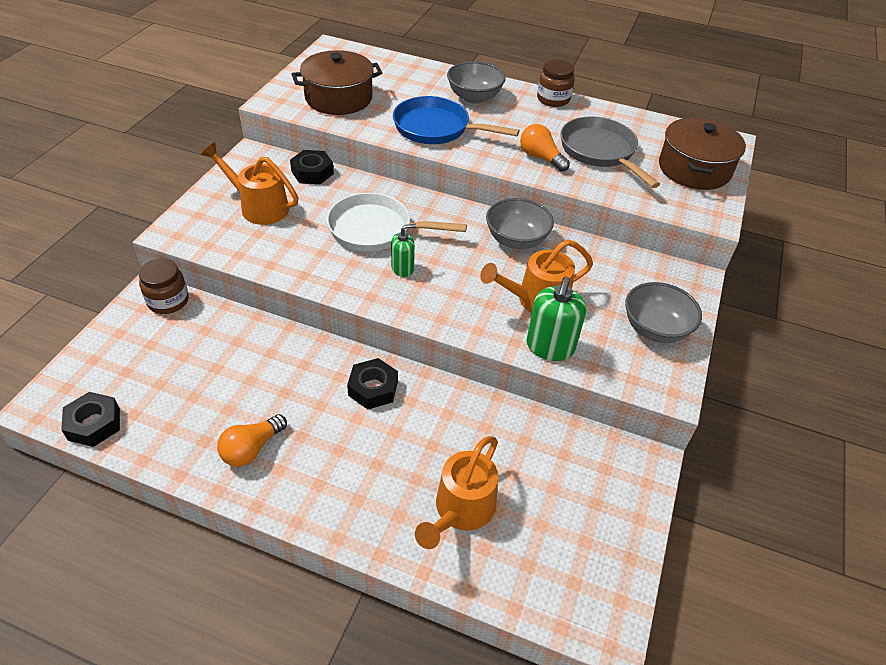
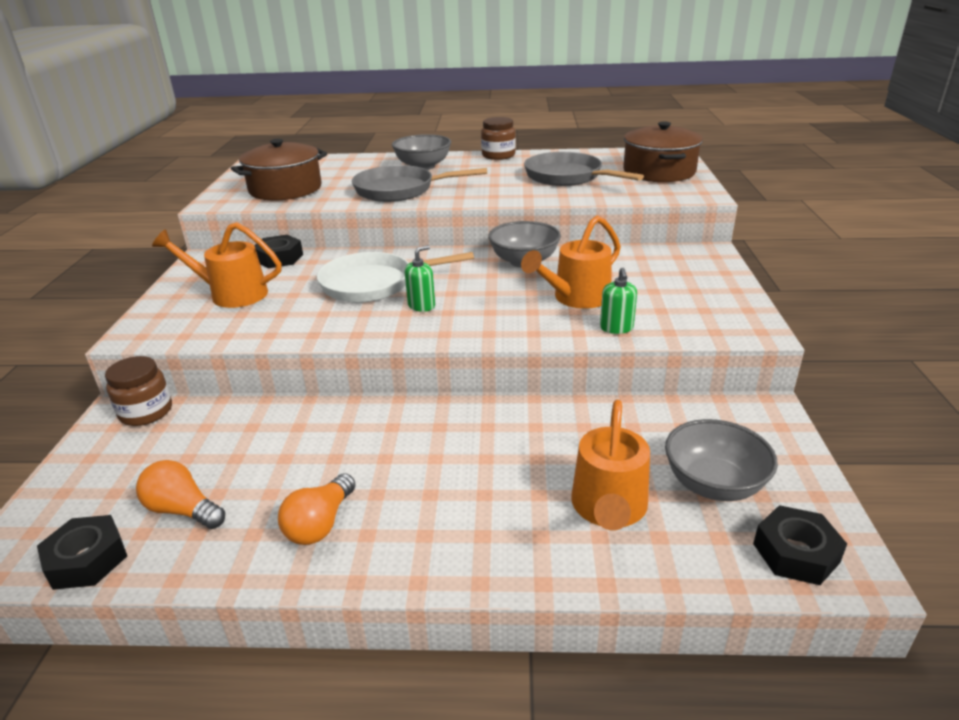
camera: 15 degrees left, 15 degrees down
(373, 388) = (438, 427): black nut -> black nut (796, 553)
(436, 128) = (400, 190): blue pan -> grey pan
(541, 158) = (516, 190): orange light bulb -> orange light bulb (183, 510)
(550, 347) = (616, 328): green soap dispenser -> green soap dispenser, size x0.61
(655, 329) = (705, 292): grey bowl -> grey bowl (713, 484)

